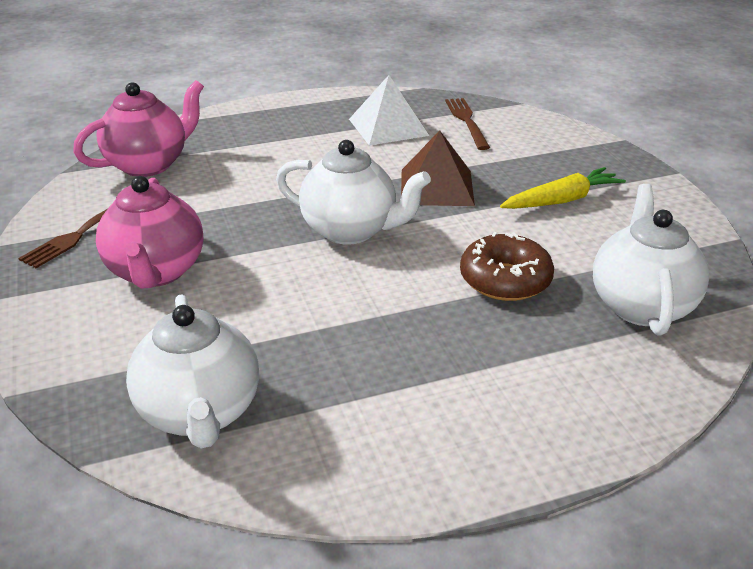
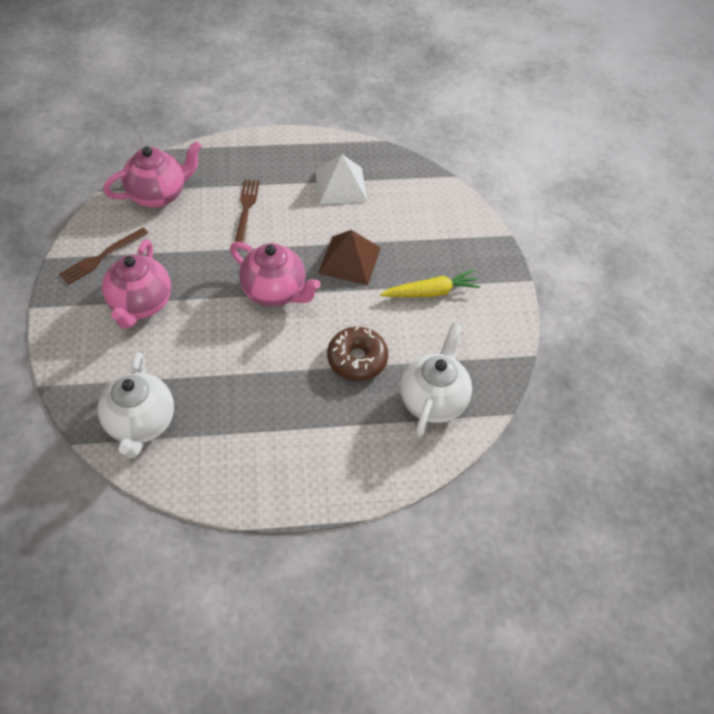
camera: 10 degrees right, 20 degrees up
(351, 230) = (275, 292): white teapot -> pink teapot
(466, 121) = (402, 190): brown fork -> brown fork (246, 210)

